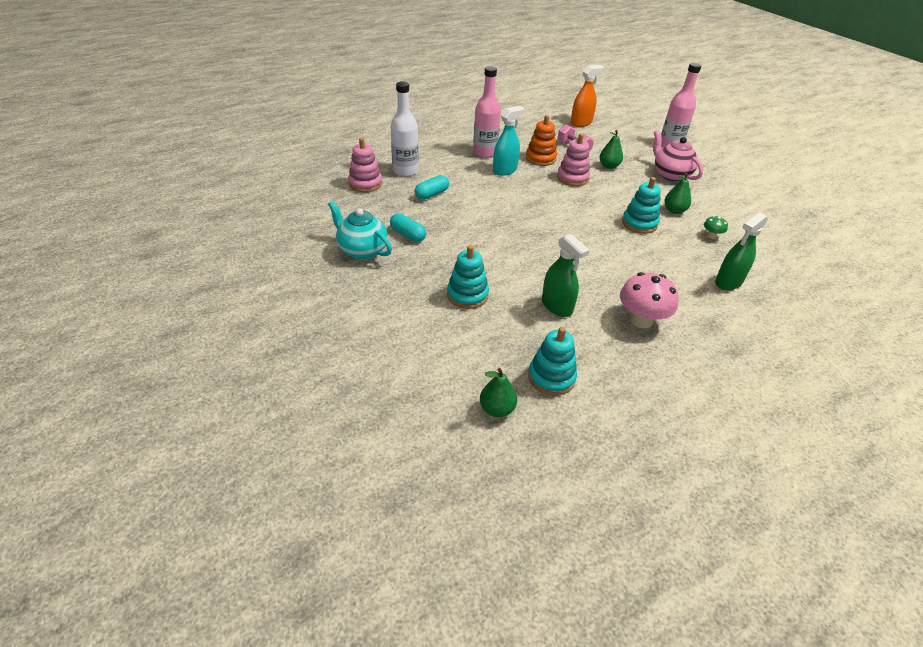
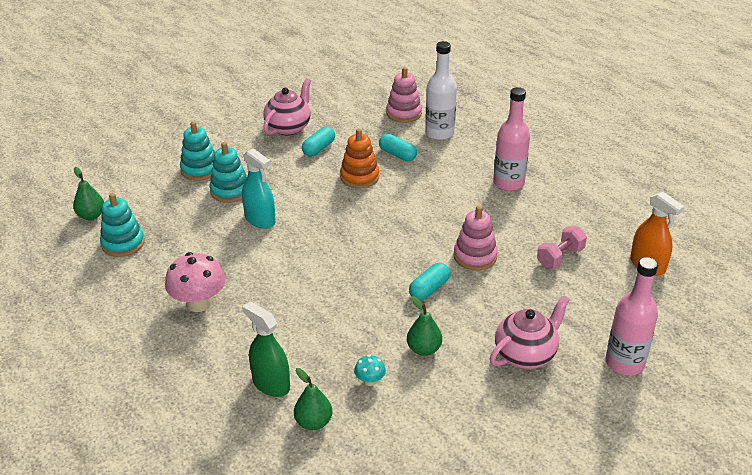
camera: 85 degrees right, 5 degrees down
(362, 250) = (289, 127): turquoise teapot -> pink teapot
(505, 170) = (471, 201): turquoise spray bottle -> turquoise spray bottle (260, 220)
(540, 158) = (515, 228): orange stacking toy -> orange stacking toy (359, 177)
(557, 306) = (217, 245): green spray bottle -> none
(609, 166) = (523, 290): green pear -> green pear (313, 422)
(610, 200) = (429, 289): none -> turquoise capsule
(639, 223) = (382, 313): turquoise stacking toy -> turquoise stacking toy (200, 169)
(711, 236) = (370, 381): green mushroom -> turquoise mushroom

